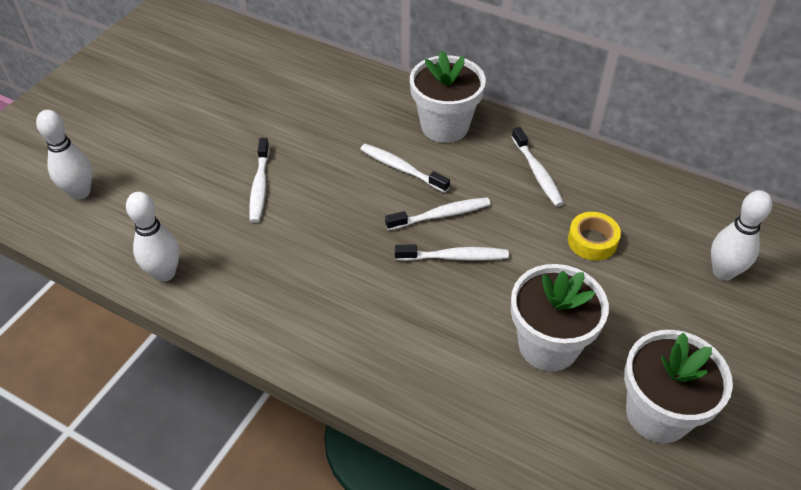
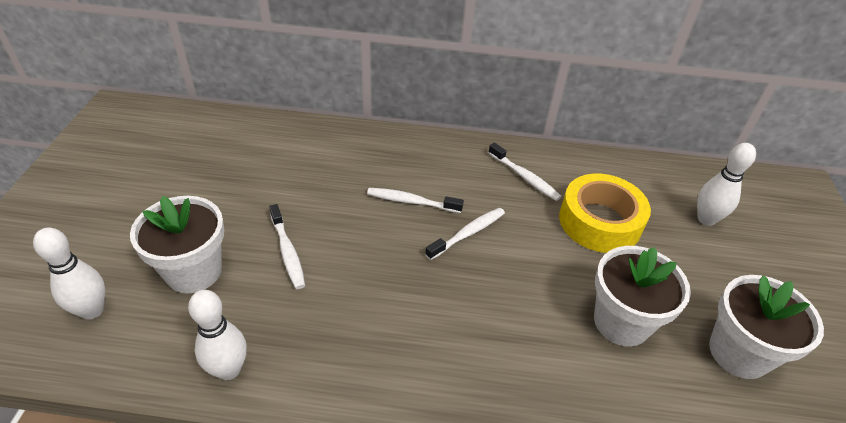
camera: 25 degrees left, 5 degrees down
(444, 126) = (428, 156): white flower pot -> white flower pot (194, 271)
(455, 257) = (500, 267): white toothbrush -> none
(592, 241) = (599, 222): yellow tape -> yellow tape, size x1.89

